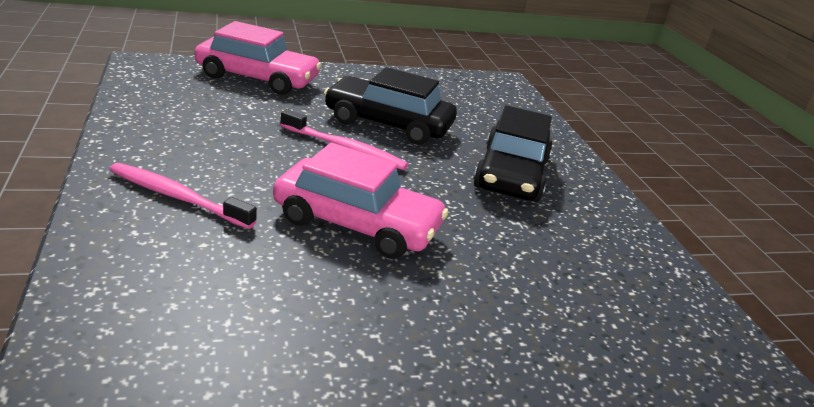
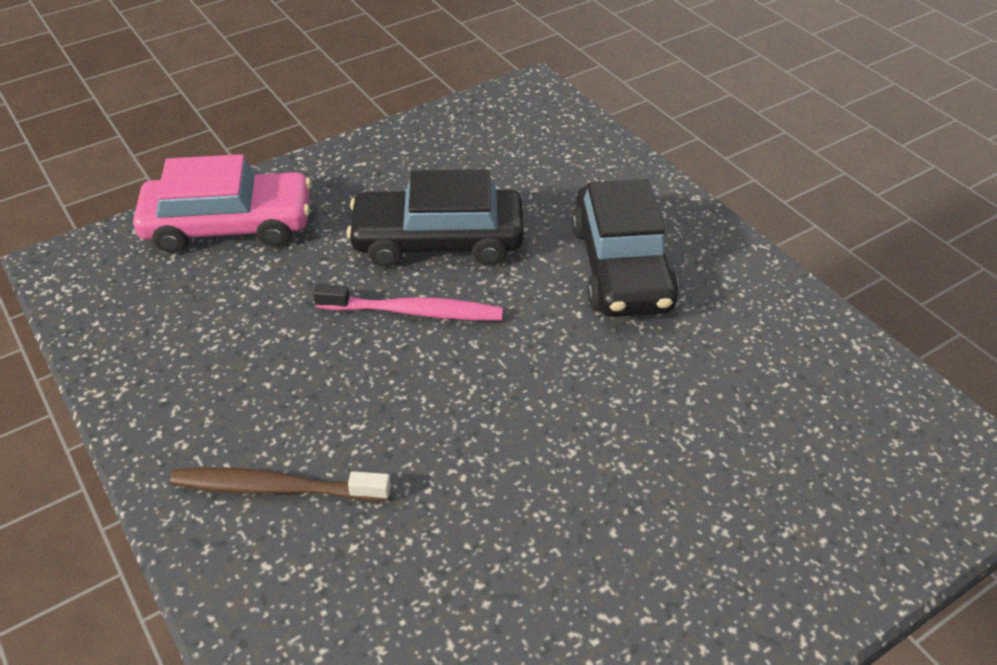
camera: 15 degrees left, 15 degrees up
(177, 197) = (276, 488): pink toothbrush -> brown toothbrush
(357, 223) = (498, 433): pink car -> none

